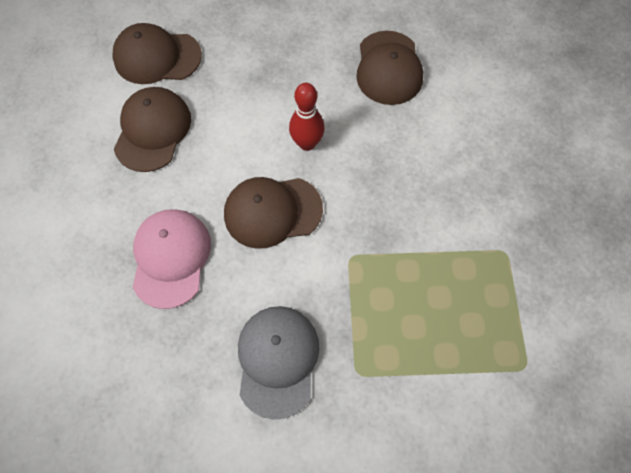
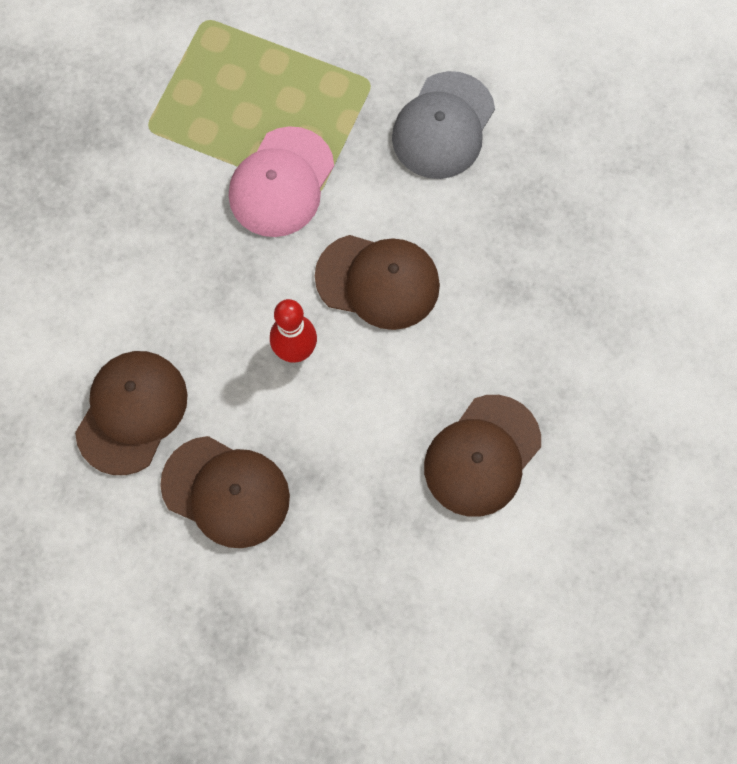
camera: 155 degrees left, 5 degrees up
(157, 57) = (437, 576): brown cap -> brown cap (226, 491)
(171, 258) = (515, 277): pink cap -> pink cap (281, 182)

